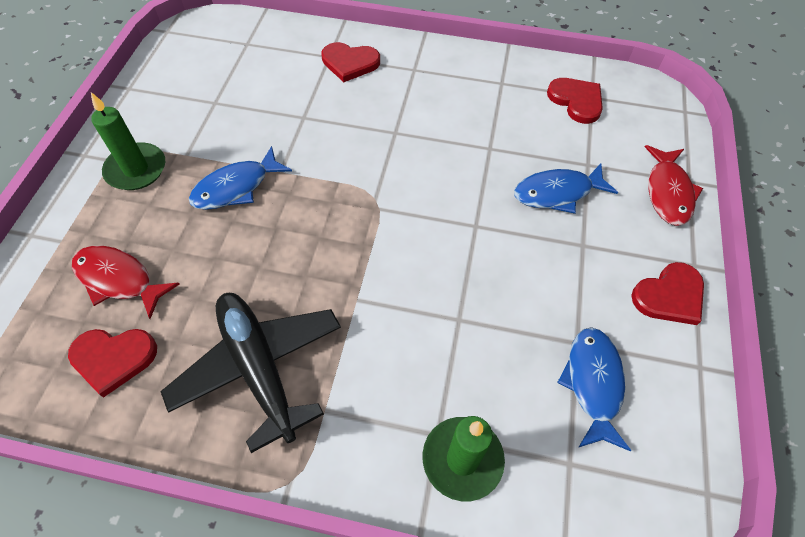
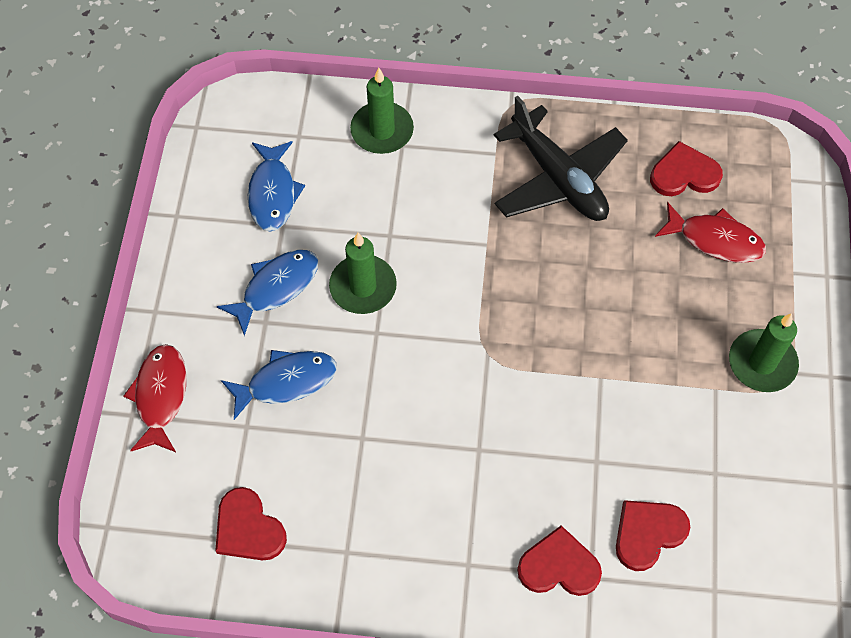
camera: 175 degrees right, 5 degrees up
(236, 187) = (642, 351): blue fish -> blue fish (276, 288)
(488, 268) = (363, 287): none -> green candle
(669, 296) = (188, 276): red heart -> red heart (648, 533)

